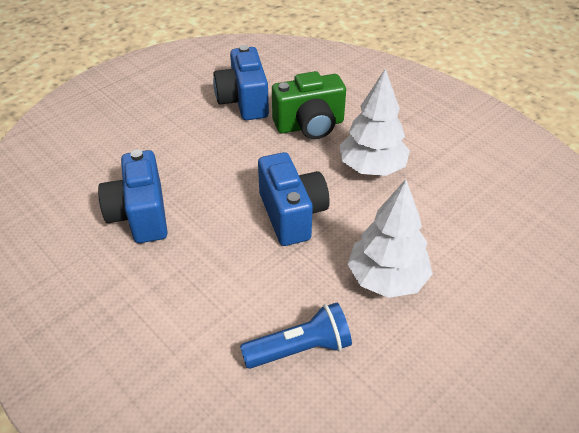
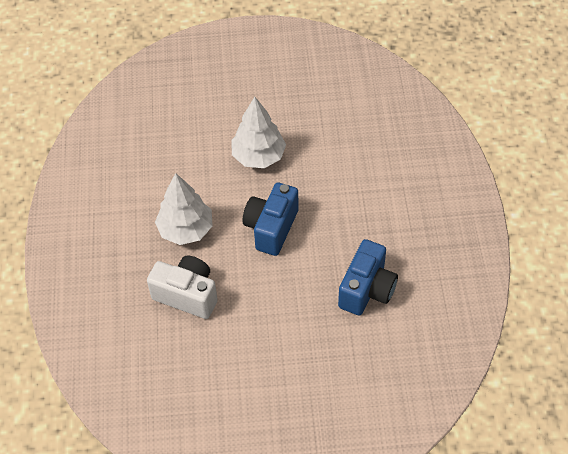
camera: 140 degrees left, 10 degrees up
(243, 101) = (211, 357): blue camera -> none
(300, 349) = (338, 151): blue flashlight -> none
(310, 125) = (187, 295): green camera -> white camera

